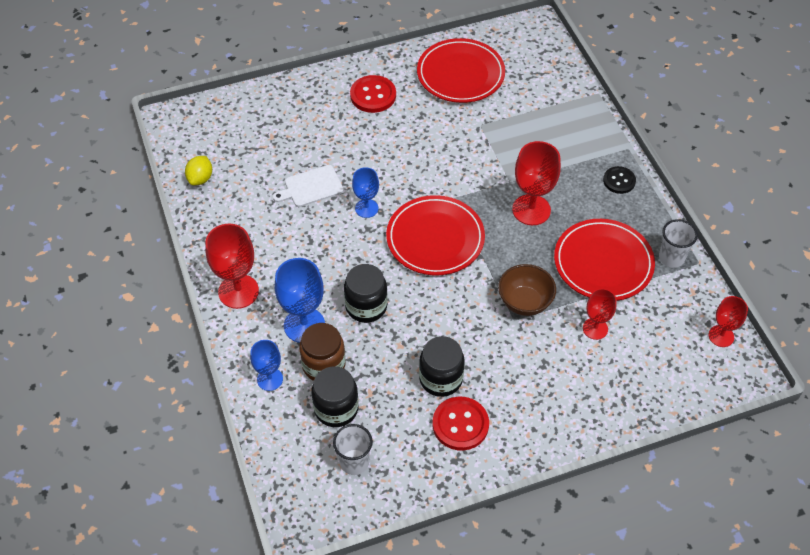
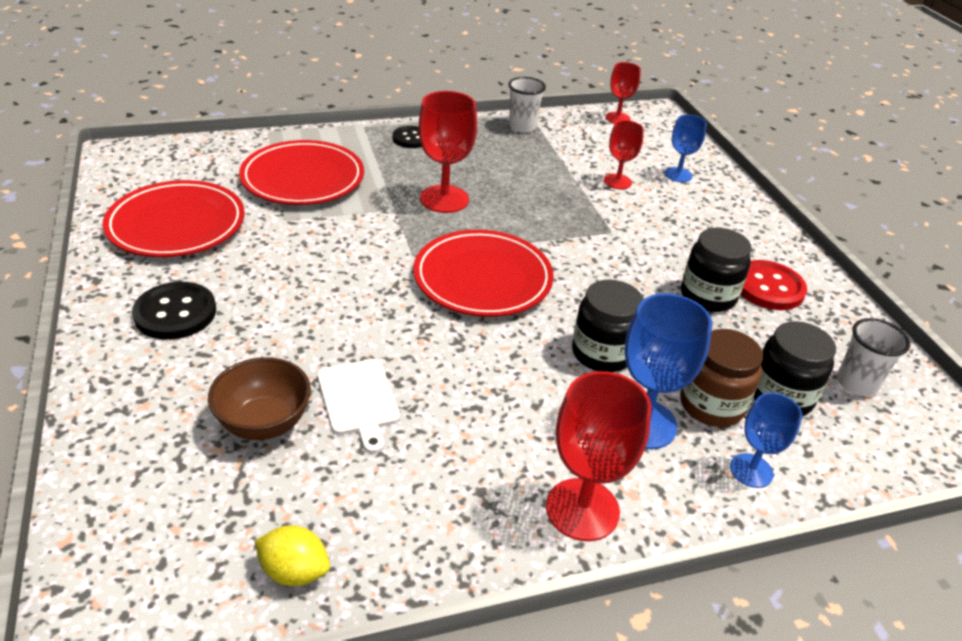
camera: 90 degrees left, 15 degrees down
(366, 208) = (417, 339): blue goblet -> blue goblet (678, 175)
(373, 95) = (175, 313): red button -> black button
(524, 302) = (585, 221): brown bowl -> brown bowl (264, 423)
(603, 263) = (528, 164): red plate -> red plate (303, 178)

